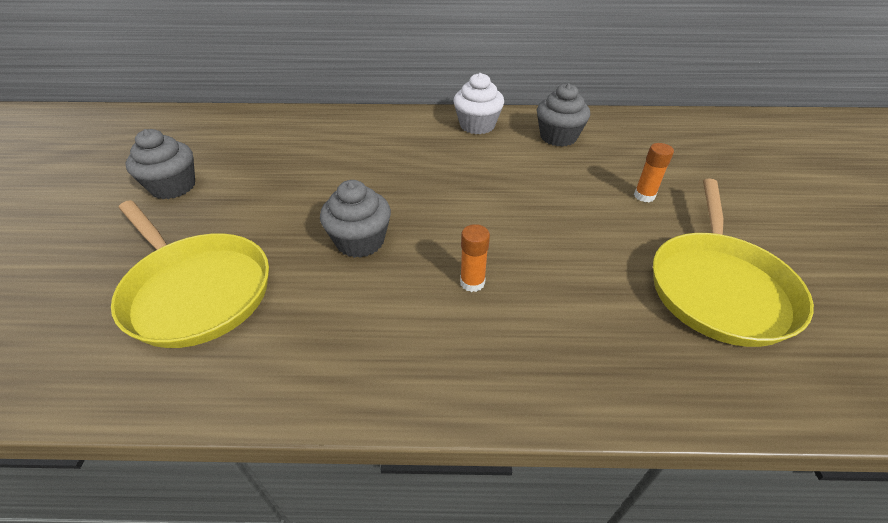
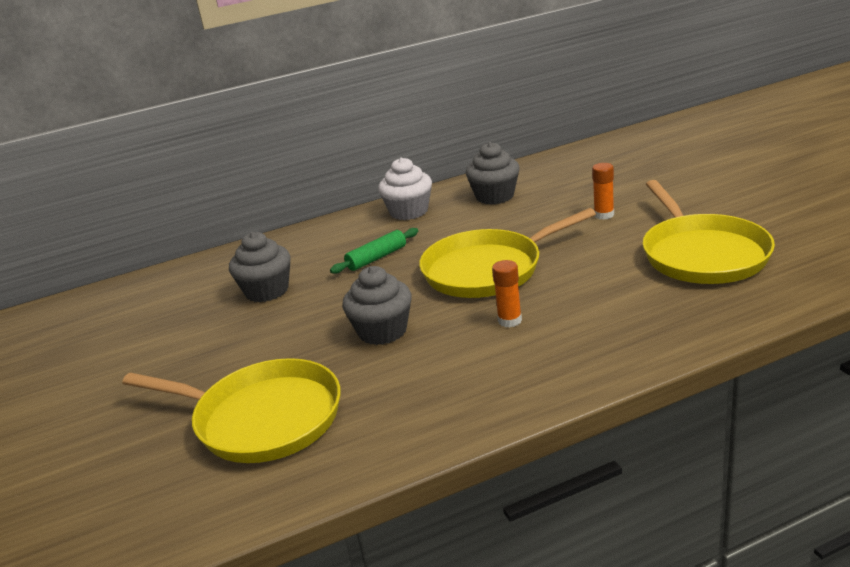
camera: 20 degrees left, 15 degrees down
(173, 187) = (136, 362): grey cupcake -> grey cupcake (267, 291)
(417, 161) = (377, 258): none -> green rolling pin
(495, 213) = (487, 270): none -> yellow pan

